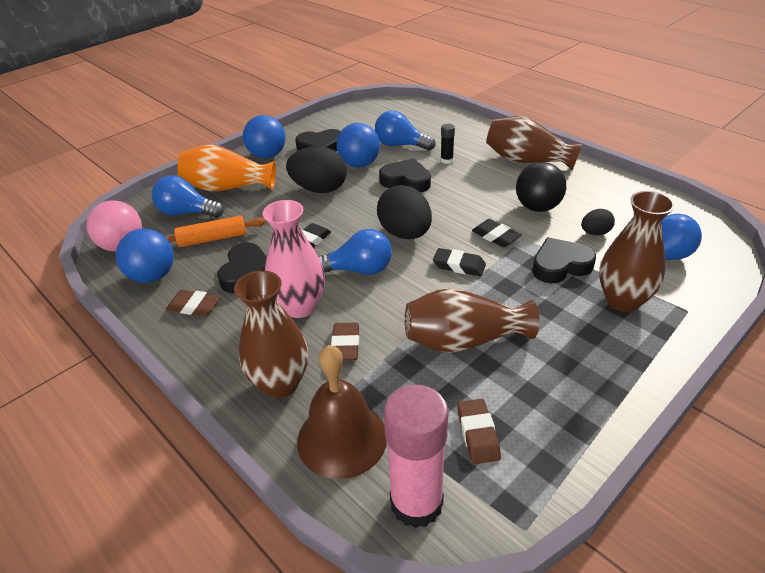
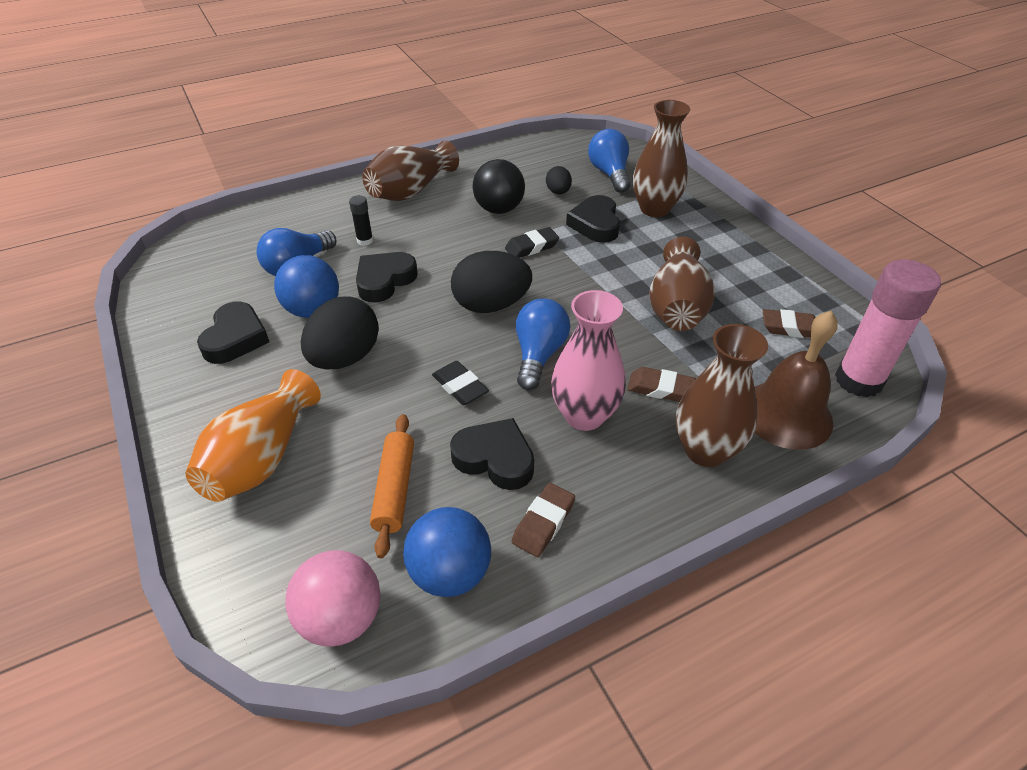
camera: 75 degrees left, 5 degrees up
(187, 213) = (300, 518): blue light bulb -> none
(267, 155) = (204, 398): blue ball -> none
(459, 265) = (567, 282): black eraser -> none

